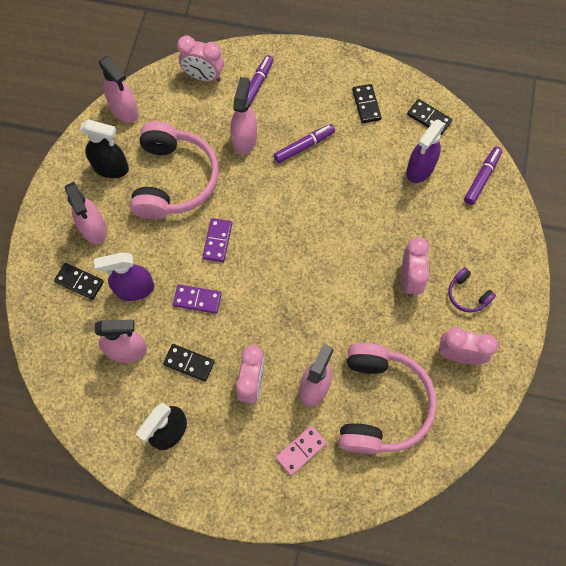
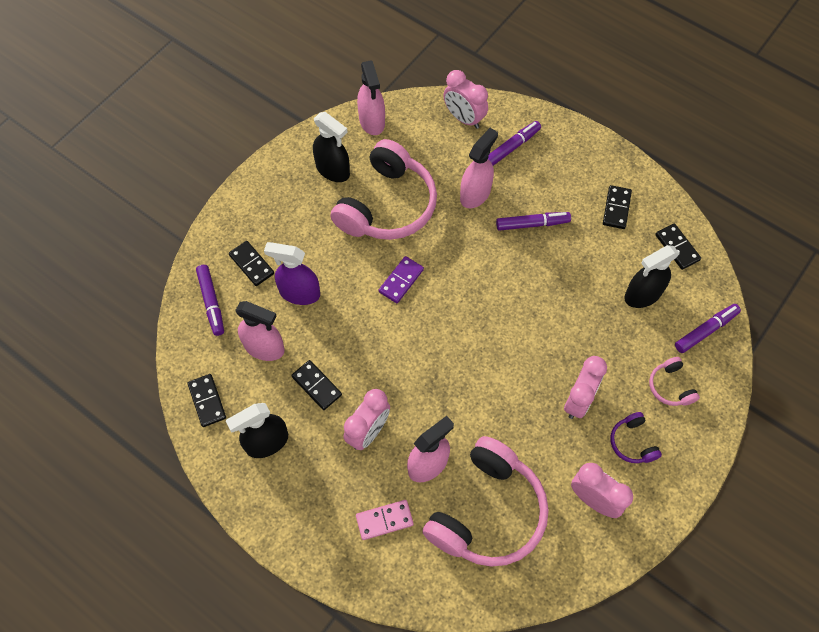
camera: 25 degrees right, 5 degrees down
(60, 331) = (211, 302): none -> purple marker
(94, 228) = (289, 220): pink spray bottle -> none
(99, 419) = (207, 401): none -> black domino
(197, 300) = (354, 329): purple domino -> none
(420, 169) = (642, 295): purple spray bottle -> black spray bottle
(475, 236) = (670, 386): none -> pink headphones

